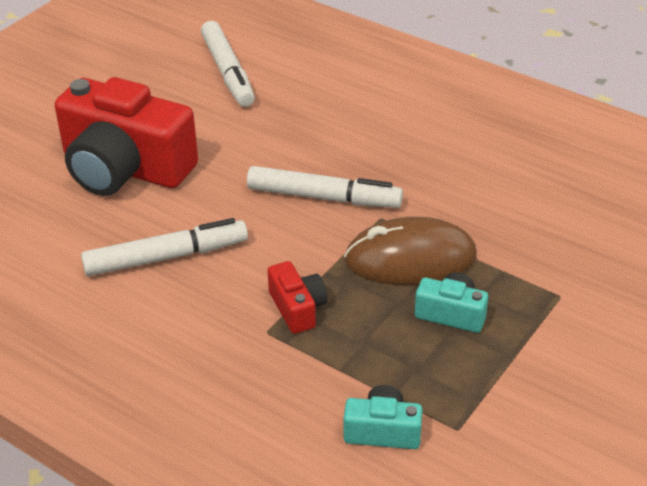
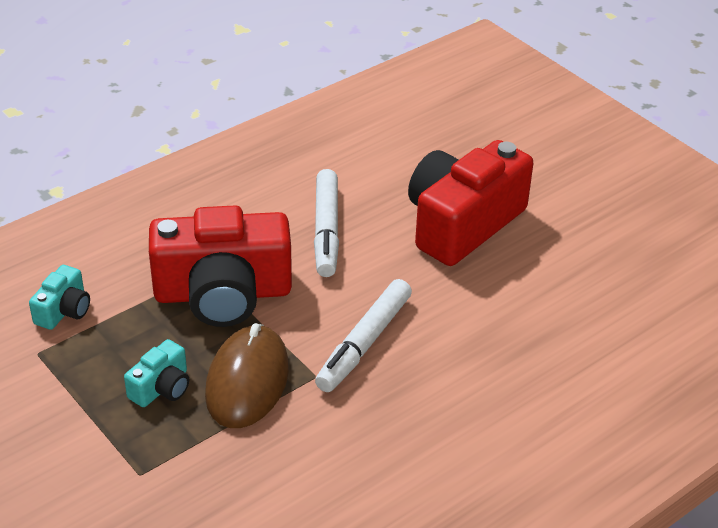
camera: 105 degrees right, 0 degrees up
(228, 72) = (611, 318): white marker -> none
(297, 308) = (223, 293): red camera -> red camera, size x2.25

